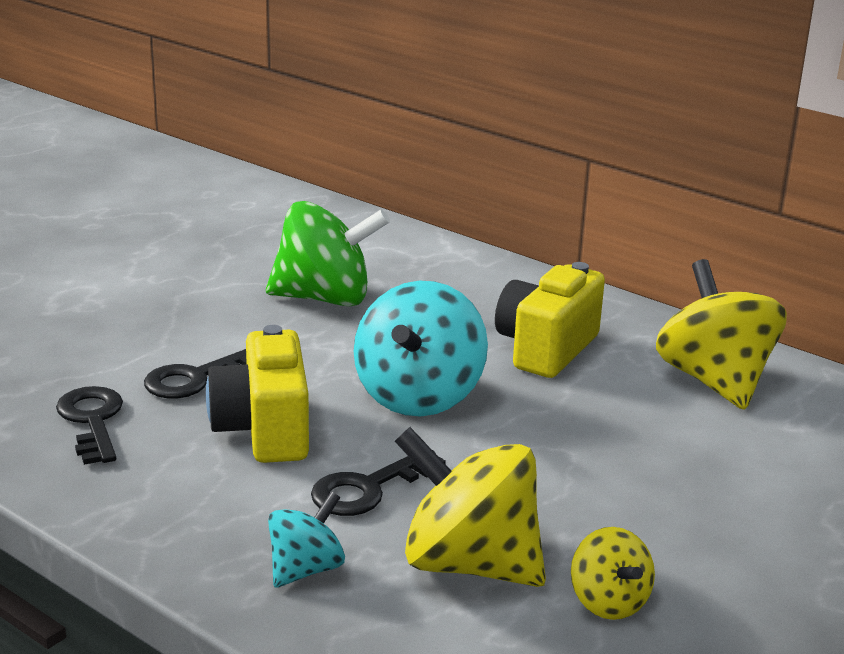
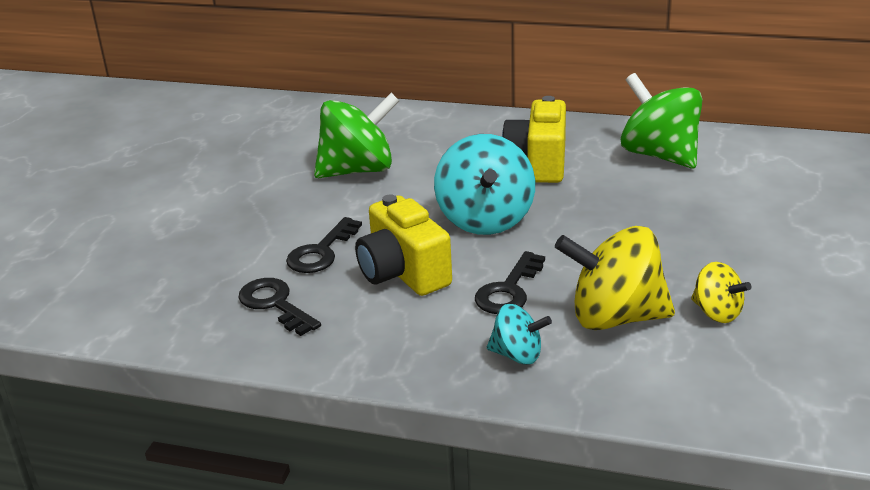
camera: 20 degrees left, 5 degrees up
(306, 569) = (517, 355): turquoise spinning top -> turquoise spinning top turned 90 degrees clockwise
(714, 381) = (659, 155): yellow spinning top -> green spinning top

